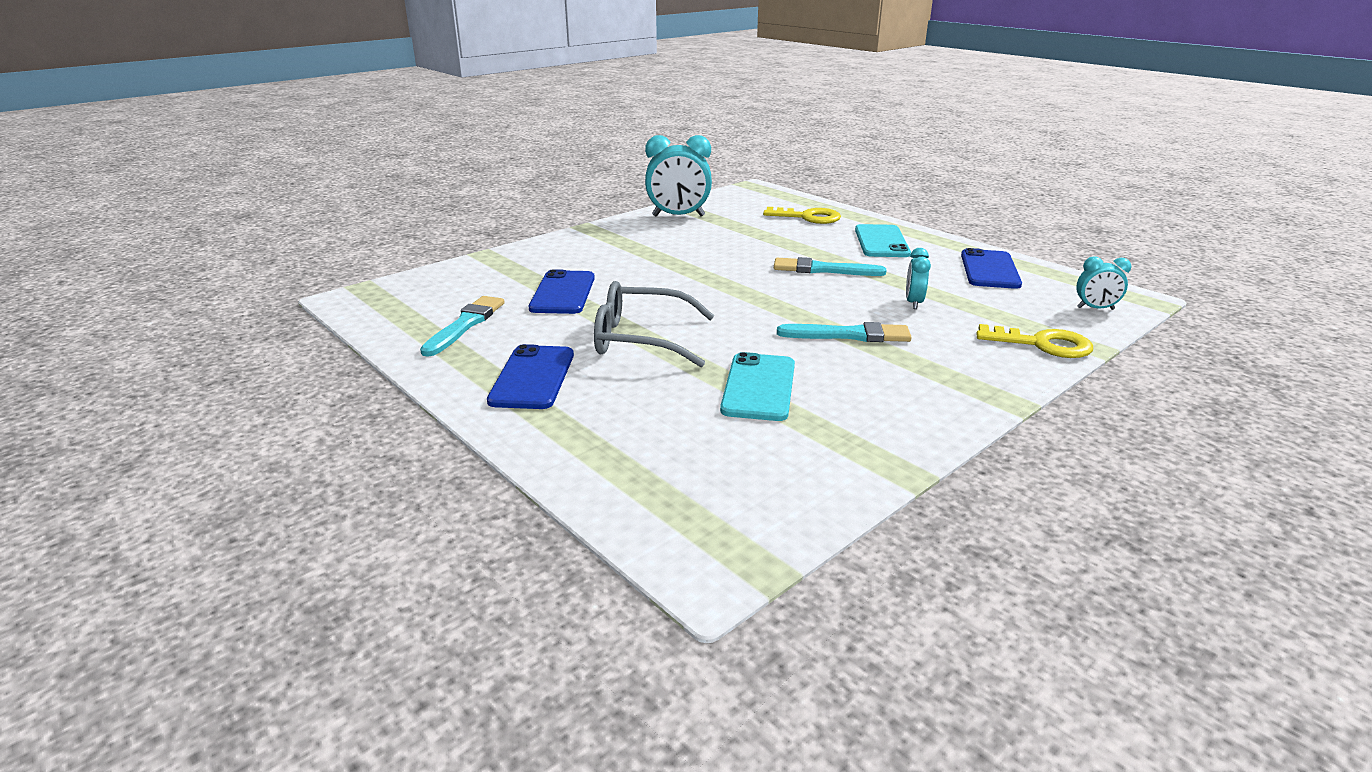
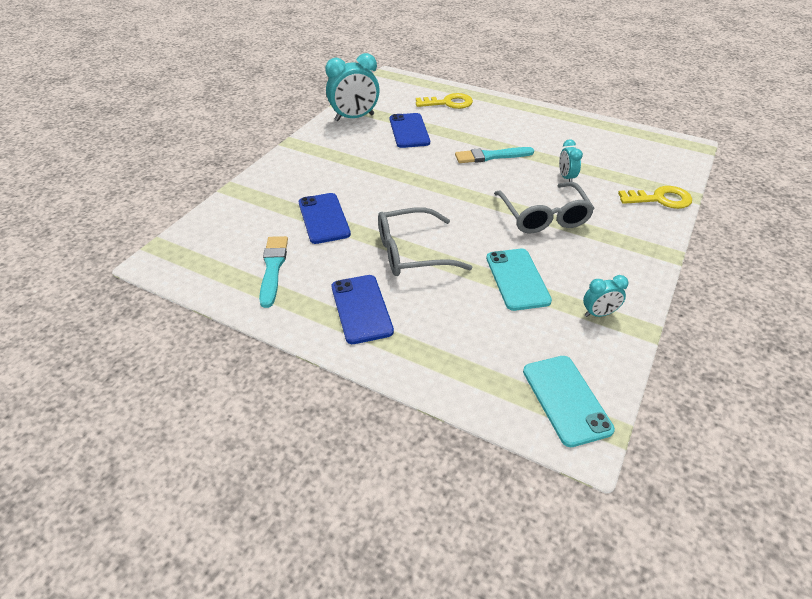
camera: 20 degrees left, 15 degrees up
(849, 335) = (544, 217): turquoise brush -> grey glasses
(881, 242) = (512, 120): turquoise phone -> turquoise phone (566, 399)
(989, 270) = (594, 135): blue phone -> blue phone (409, 131)
(1095, 308) = (673, 160): turquoise clock -> turquoise clock (599, 314)

